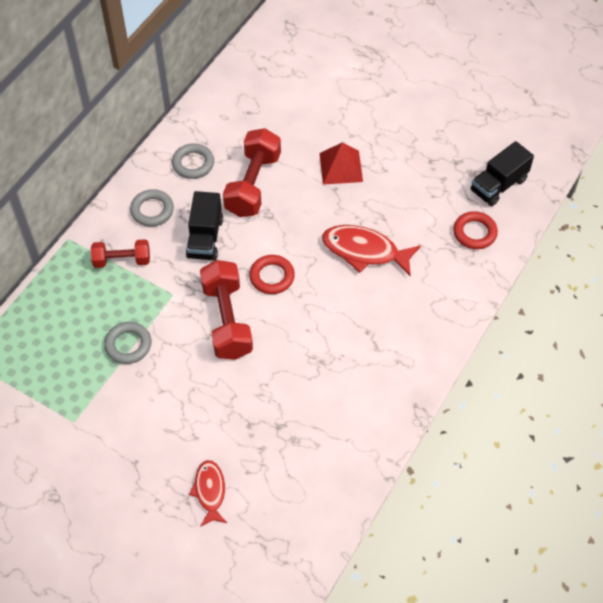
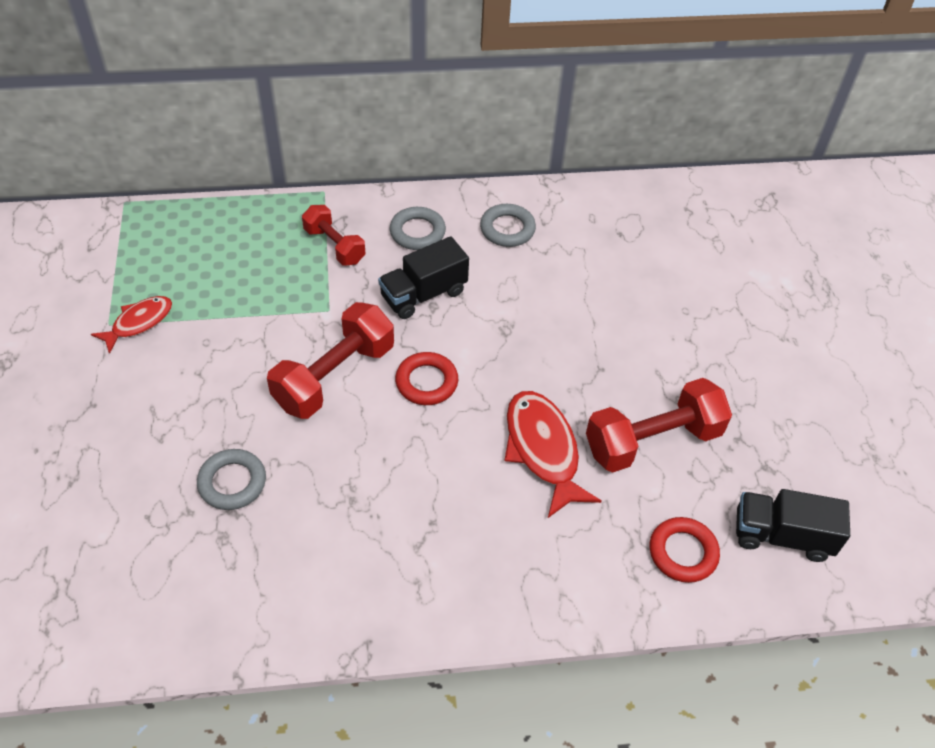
camera: 50 degrees right, 5 degrees down
(128, 345) = (235, 312): grey ring -> grey ring (232, 482)
(210, 491) = (97, 495): red fish -> red fish (139, 322)
(253, 184) = (531, 293): red dumbbell -> red dumbbell (652, 441)
(341, 167) = (635, 356): red pyramid -> none

